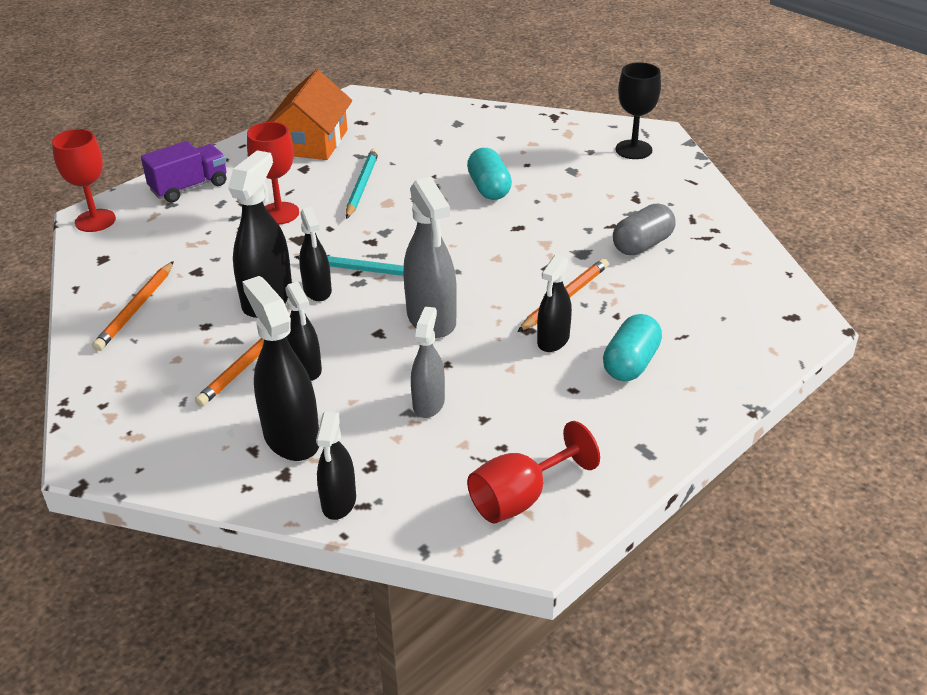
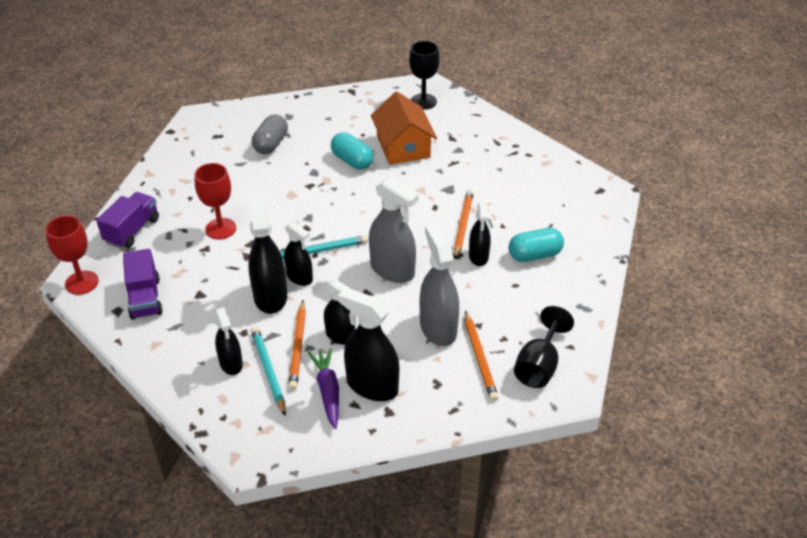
camera: 30 degrees left, 5 degrees up
(136, 309) = (180, 339): orange pencil -> orange pencil (480, 358)
(140, 256) = (145, 298): none -> purple truck
(237, 423) = (328, 391): none -> purple carrot
(312, 142) = (194, 163): orange house -> orange house (403, 146)
(339, 502) = (437, 414): black spray bottle -> black spray bottle (231, 363)
(362, 186) = (262, 187): turquoise pencil -> turquoise pencil (268, 371)
(428, 403) = (438, 328): grey spray bottle -> grey spray bottle, size x1.61
(520, 498) = (539, 365): red goblet -> black goblet
(630, 363) = (534, 255): turquoise capsule -> turquoise capsule turned 75 degrees clockwise
(642, 245) = (481, 171): grey capsule -> grey capsule (271, 144)

